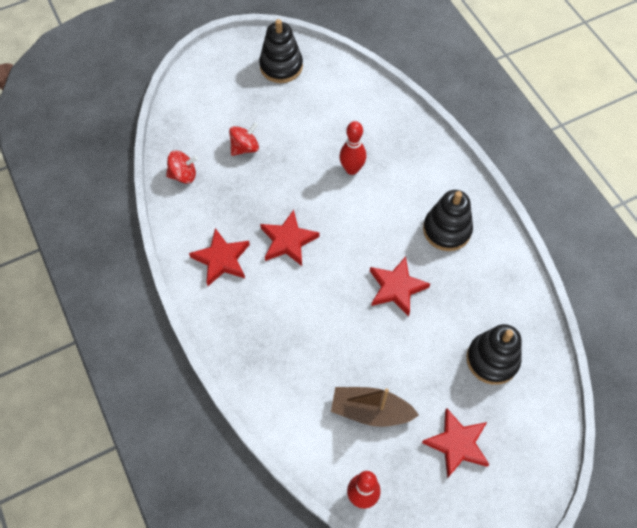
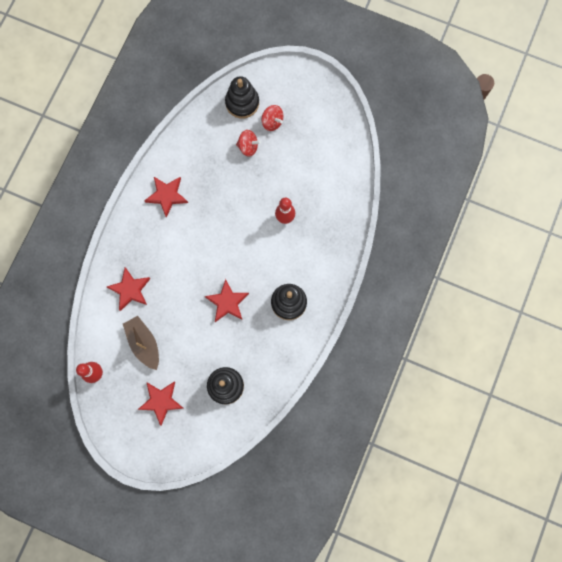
camera: 50 degrees right, 15 degrees up
(183, 175) = (201, 129): red spinning top -> red spinning top (272, 122)
(281, 66) = (324, 118): black stacking toy -> black stacking toy (242, 103)
(288, 241) = (208, 221): red star -> red star (130, 290)

